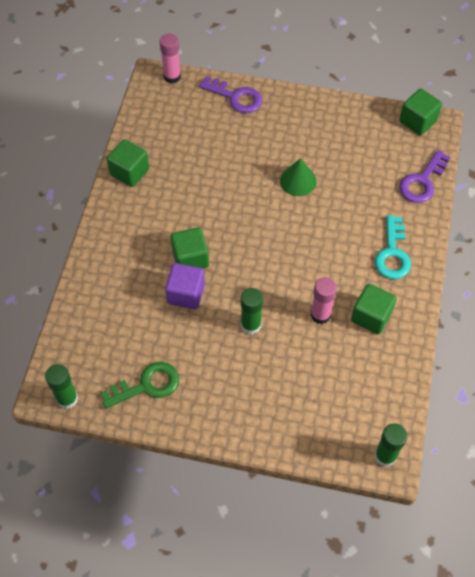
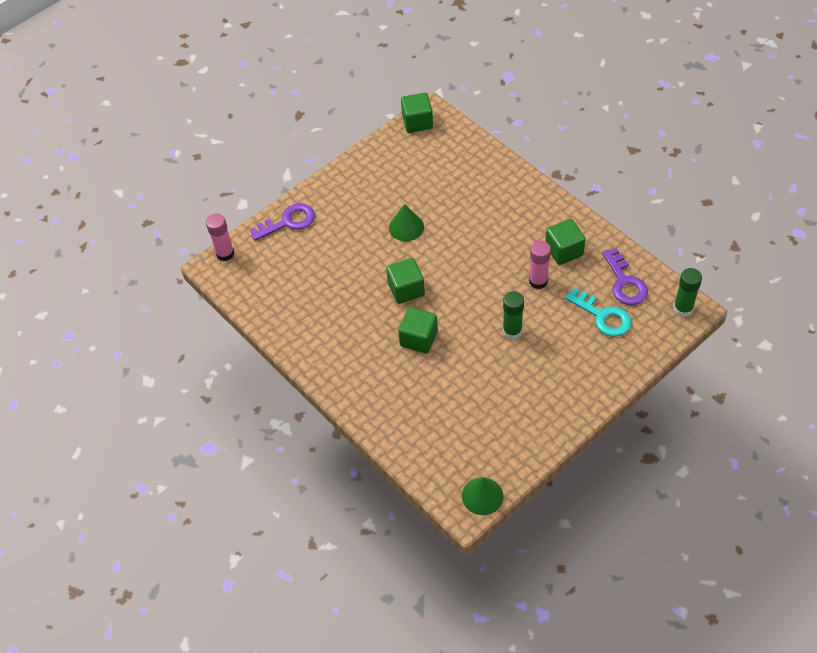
camera: 50 degrees left, 5 degrees down
(67, 399) = (482, 496): green glue stick -> green cone
(129, 172) = (297, 336): green cube -> green cube (406, 289)
(147, 385) = (512, 431): green key -> none
(186, 294) = (449, 359): purple cube -> none
(392, 253) = (521, 206): turquoise key -> turquoise key (602, 316)
(422, 181) = (473, 151): purple key -> purple key (625, 282)

